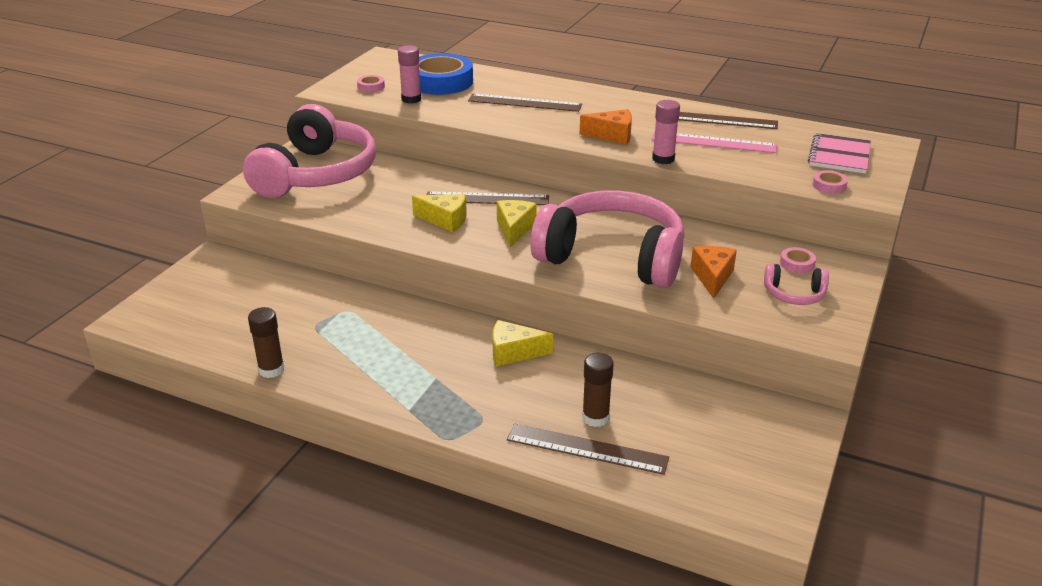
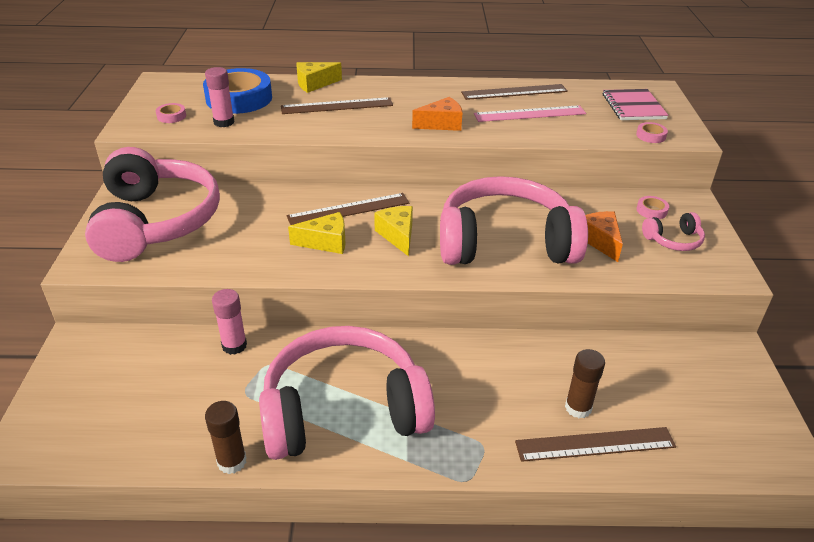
camera: 25 degrees left, 5 degrees up
(384, 360) = (343, 410): none -> pink headphones
(513, 352) = (459, 361): yellow cheese -> yellow cheese (314, 84)
(663, 159) = (503, 138): pink glue stick -> pink glue stick (234, 345)

